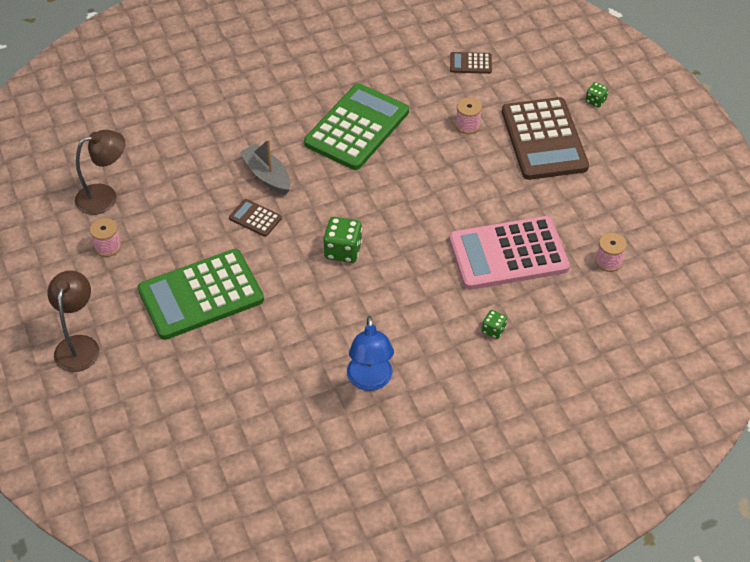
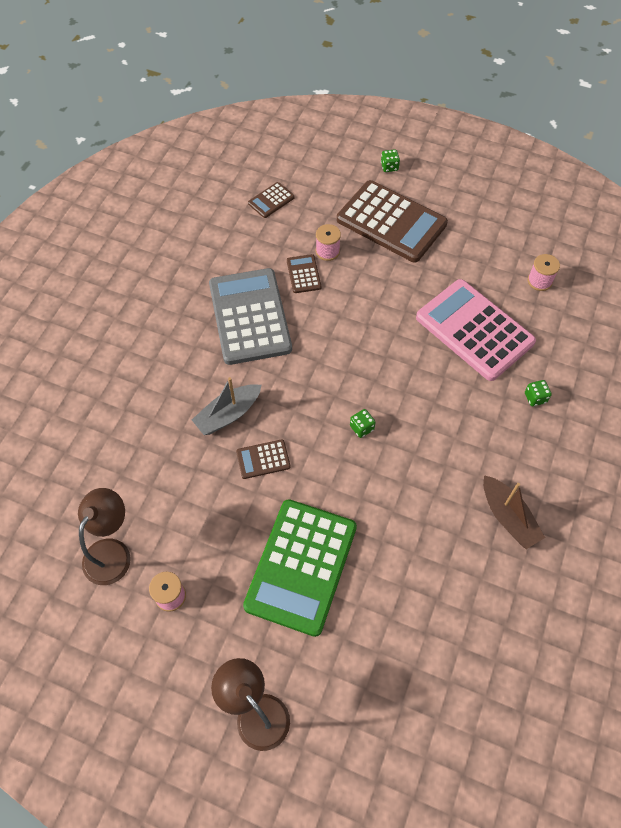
camera: 45 degrees left, 10 degrees up
(267, 175) = (228, 414): grey boat -> grey boat turned 45 degrees counterclockwise
(343, 251) = (361, 428): green dice -> green dice, size x0.56
(356, 127) = (249, 317): green calculator -> grey calculator
(370, 381) = (508, 517): blue lamp -> brown boat
(430, 128) = (303, 274): none -> brown calculator
(508, 254) = (474, 330): pink calculator -> pink calculator turned 105 degrees clockwise

